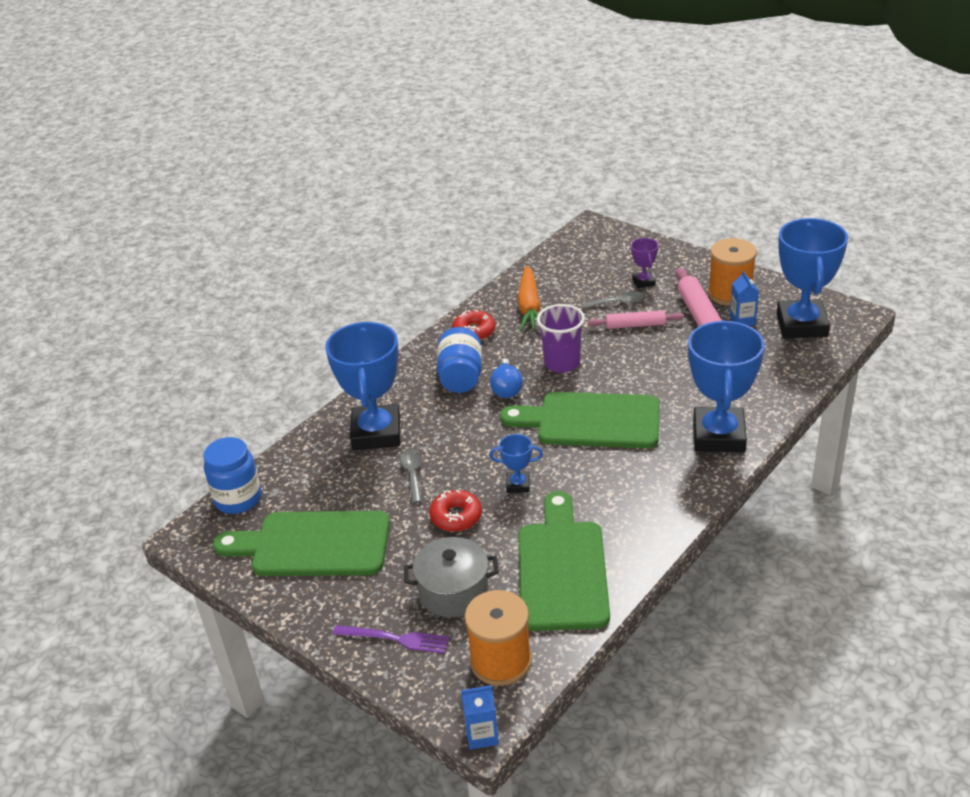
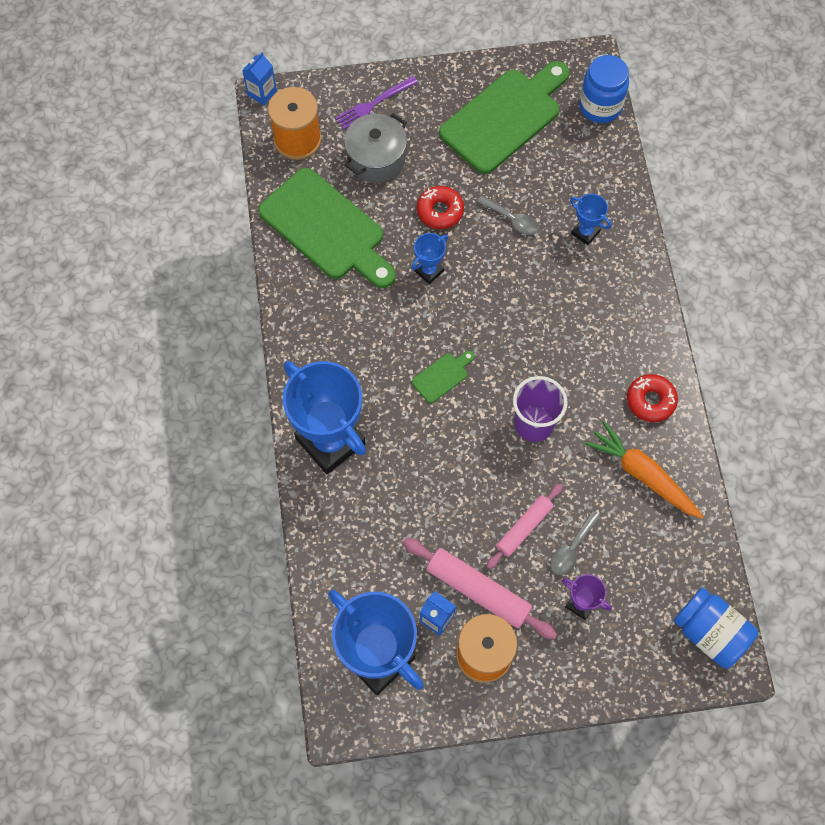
camera: 130 degrees right, 30 degrees up
(376, 433) = (585, 232): blue trophy -> blue trophy, size x0.45
(461, 376) = (595, 339): blue jar -> blue jar (709, 632)
(506, 388) = (545, 357): blue light bulb -> none
(591, 421) = (442, 376): green cutting board -> green cutting board, size x0.42

